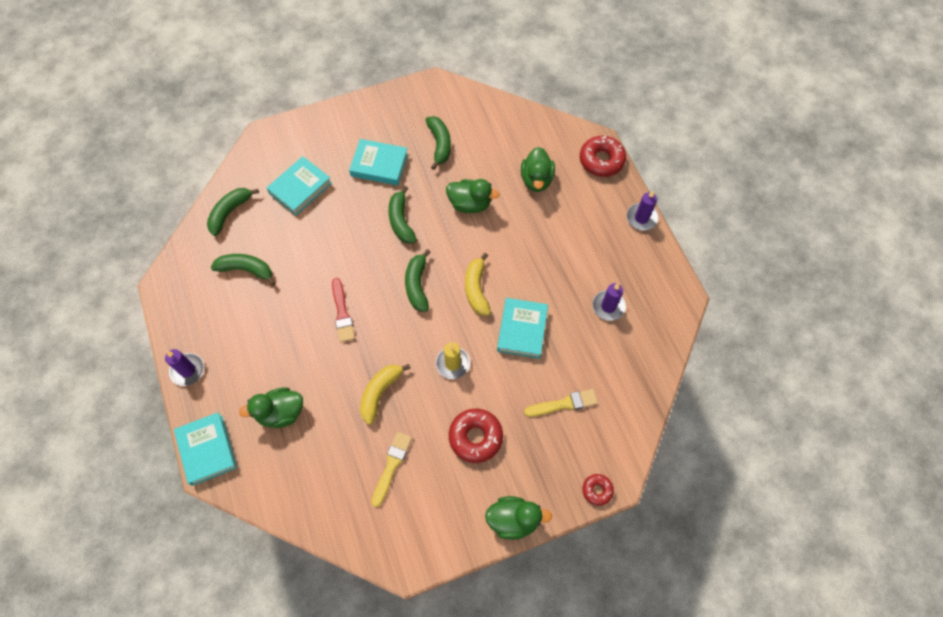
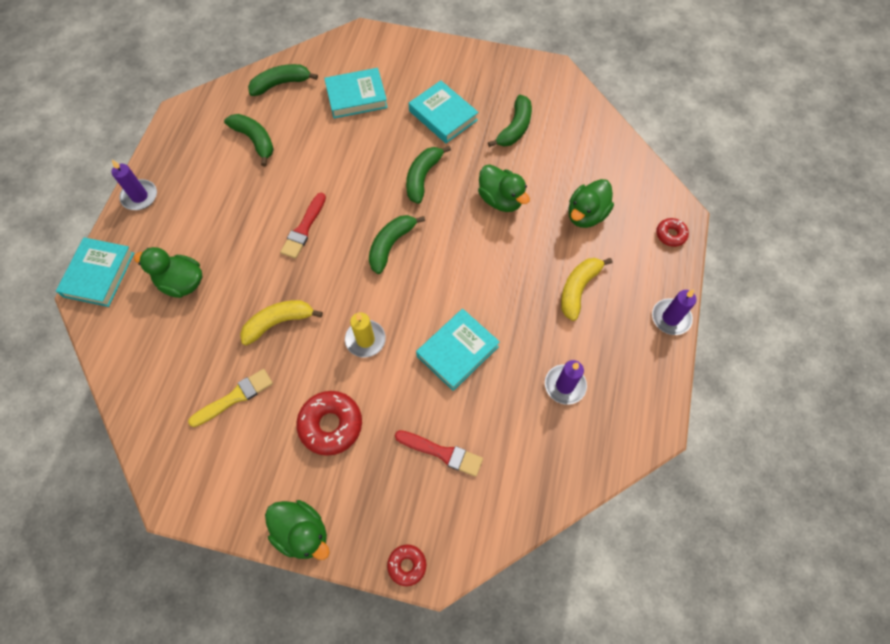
camera: 35 degrees right, 0 degrees up
(476, 289) = (443, 284): yellow banana -> yellow banana (578, 289)
(564, 404) = (442, 453): yellow brush -> red brush
(601, 160) = (670, 235): red donut -> red donut, size x0.56

